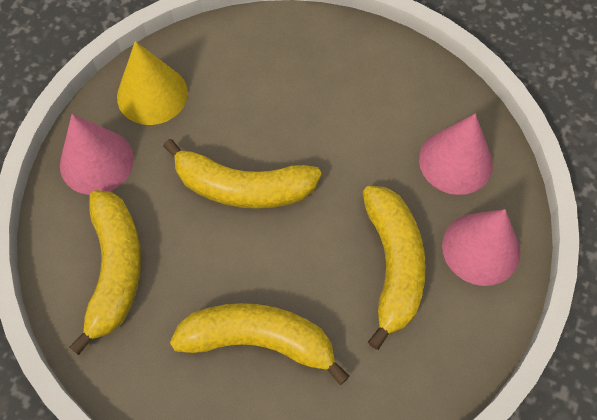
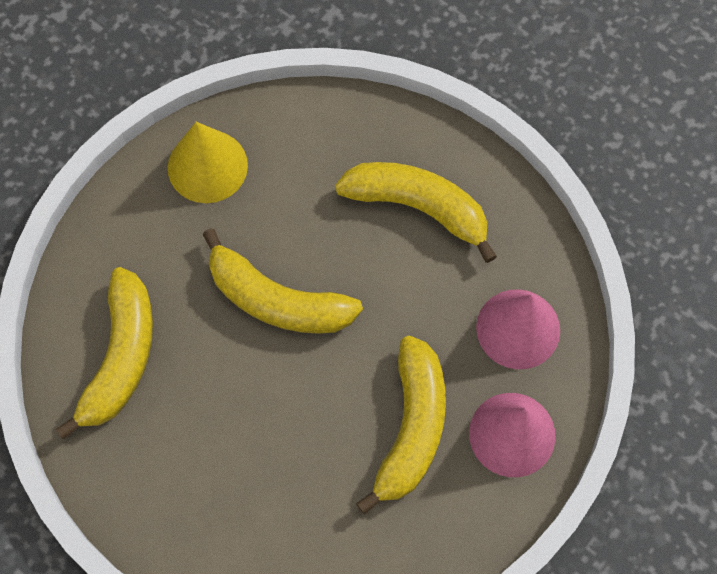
camera: 15 degrees right, 5 degrees up
(96, 161) = (129, 231): pink cone -> none
(259, 340) = (248, 471): yellow banana -> yellow banana (418, 207)

